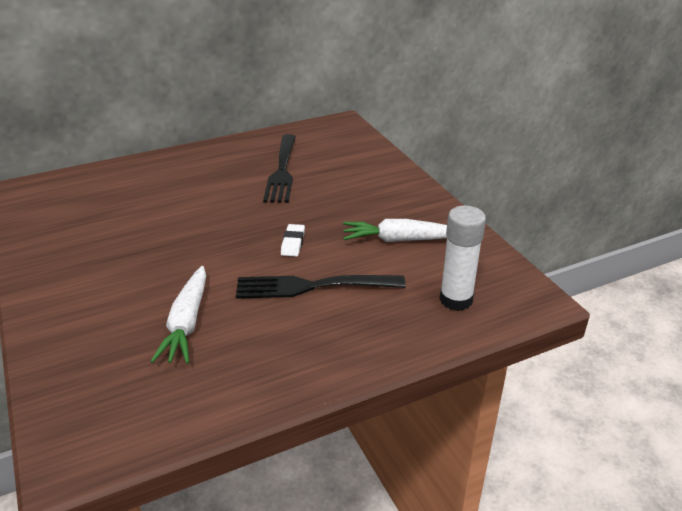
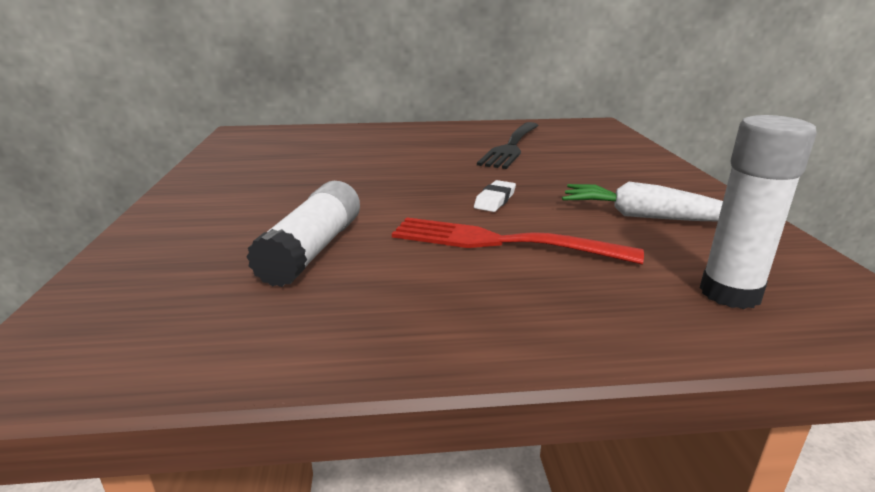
camera: 20 degrees right, 10 degrees down
(187, 323) = (313, 250): white carrot -> white glue stick
(314, 286) = (503, 242): black fork -> red fork

